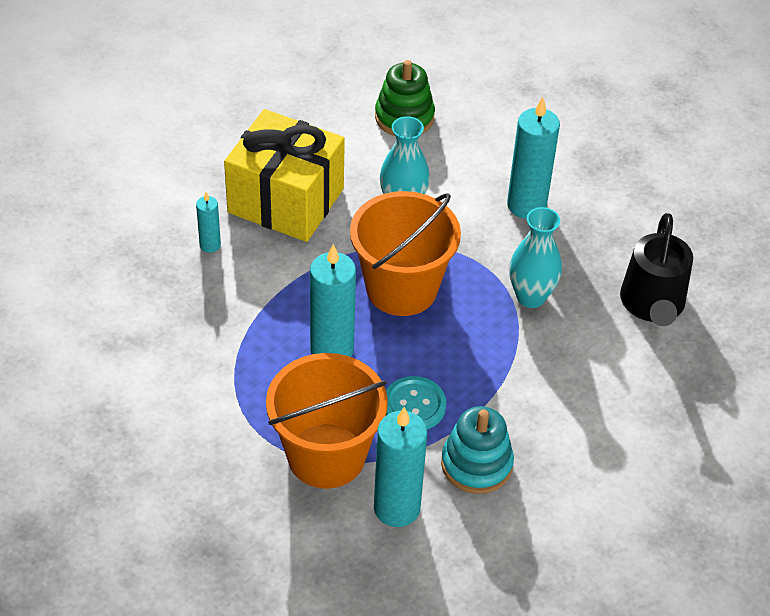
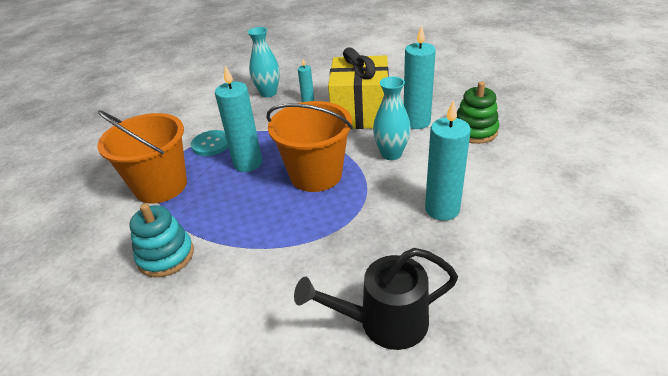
camera: 75 degrees right, 10 degrees down
(397, 508) = (121, 228): turquoise candle -> turquoise candle (416, 122)
(414, 405) = (213, 210): turquoise button -> turquoise button (211, 144)
(531, 297) = (345, 239): turquoise vase -> turquoise vase (268, 93)

